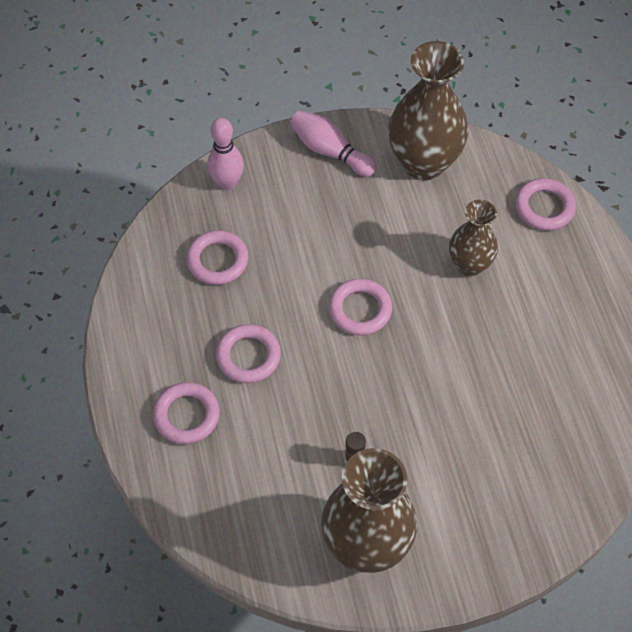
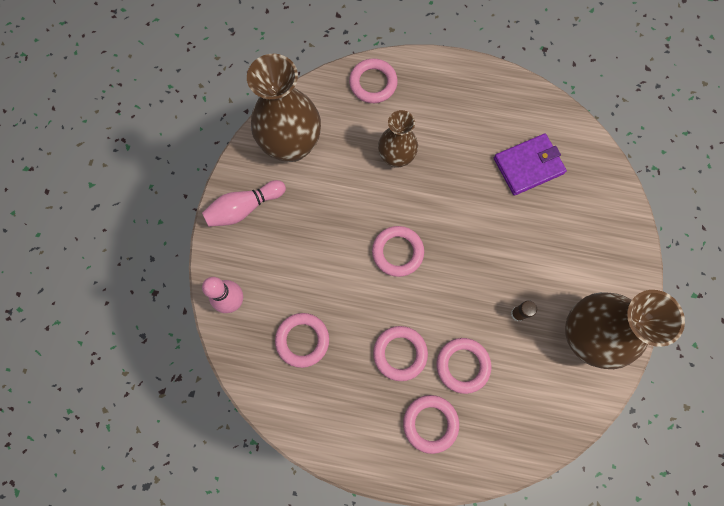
camera: 65 degrees left, 15 degrees up
(265, 424) = (462, 365): none -> pink ring
(542, 404) = (528, 166): none -> purple wallet

